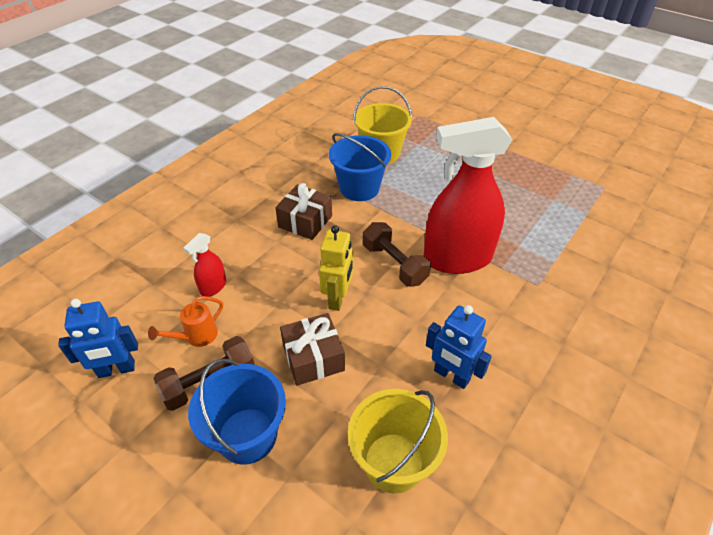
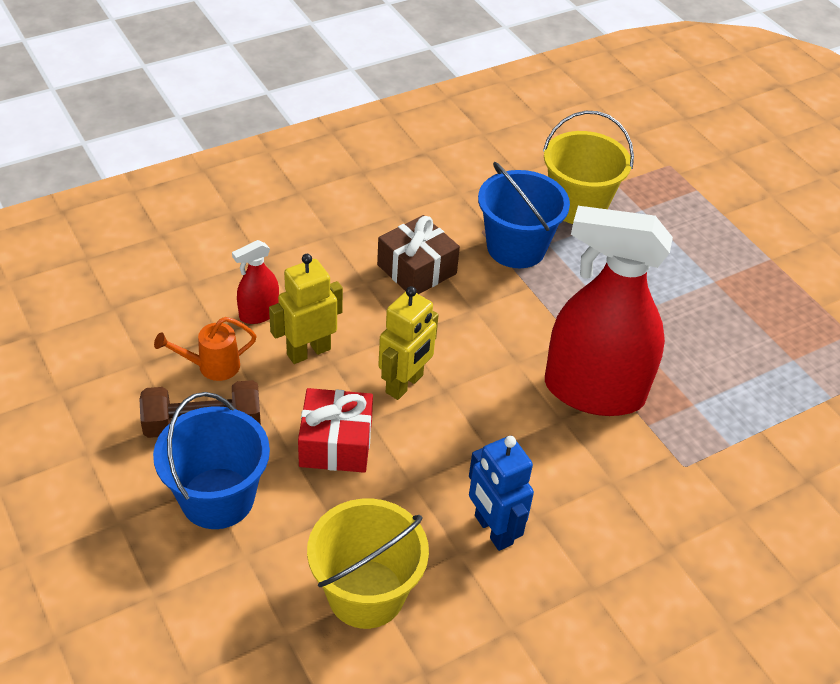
camera: 20 degrees right, 0 degrees up
(116, 370) = (108, 370): blue robot -> none
(261, 300) = (308, 351): none -> yellow robot
(313, 358) = (336, 443): brown gift -> red gift
(394, 264) = (503, 368): brown dumbbell -> none

